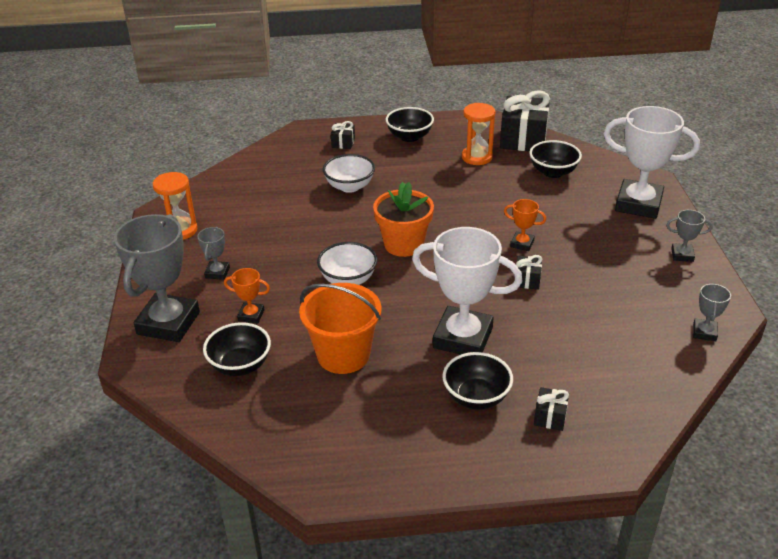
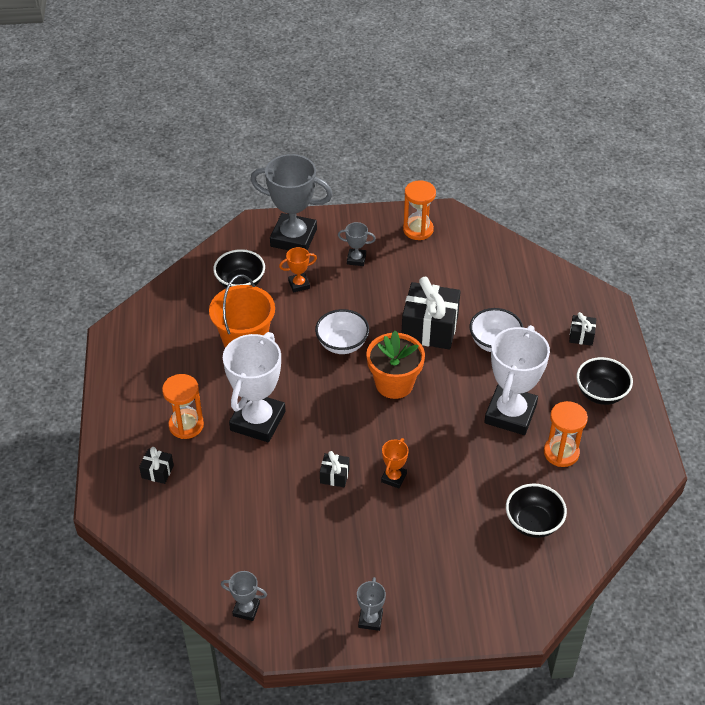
camera: 90 degrees right, 10 degrees up
(251, 315) = (299, 284): orange trophy -> orange trophy turned 60 degrees clockwise
(476, 397) = (186, 425): black bowl -> orange hourglass
(523, 139) = (607, 502): black gift -> black gift (429, 328)
(638, 204) = (468, 597): white trophy -> white trophy (510, 414)

